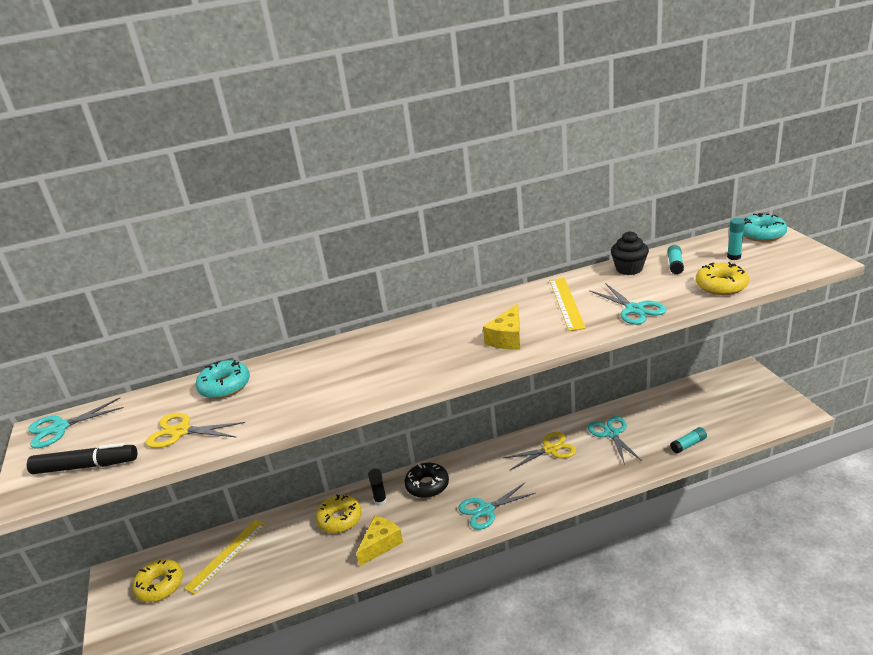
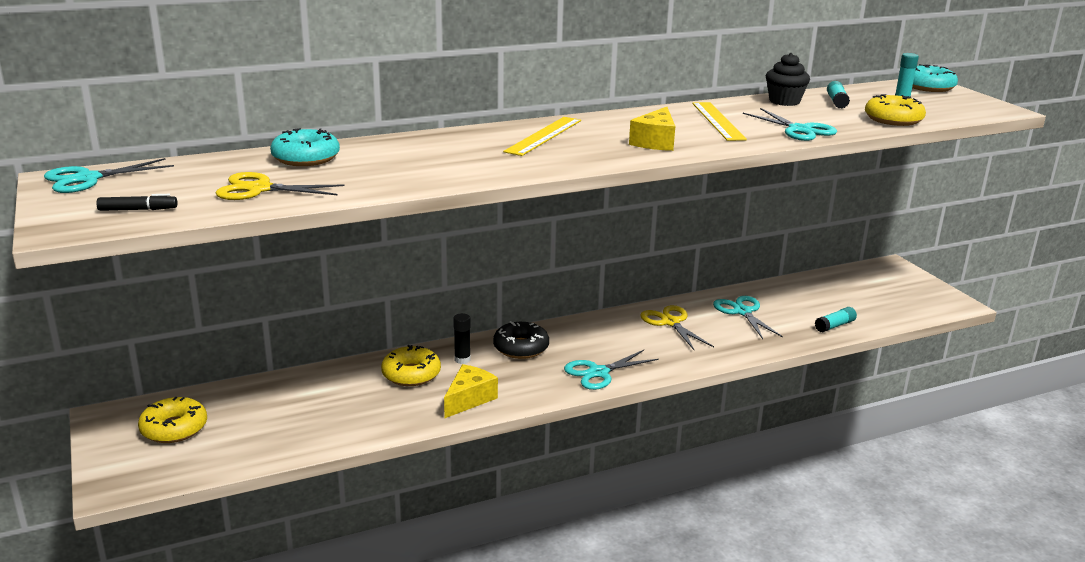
camera: 10 degrees left, 5 degrees down
(86, 466) = (138, 210): black marker -> black marker, size x0.55
(226, 555) = (263, 403): yellow ruler -> yellow ruler (543, 136)
(550, 449) = (670, 322): yellow scissors -> yellow scissors turned 90 degrees counterclockwise

